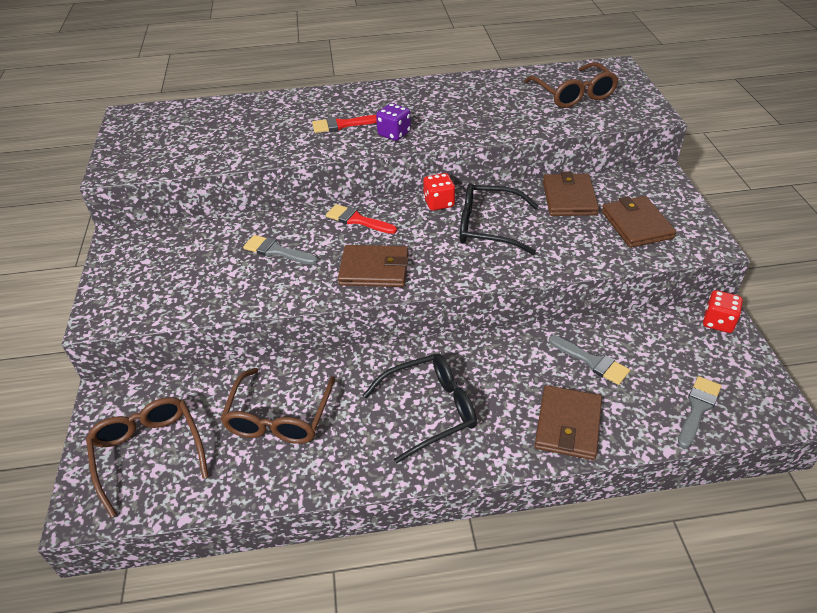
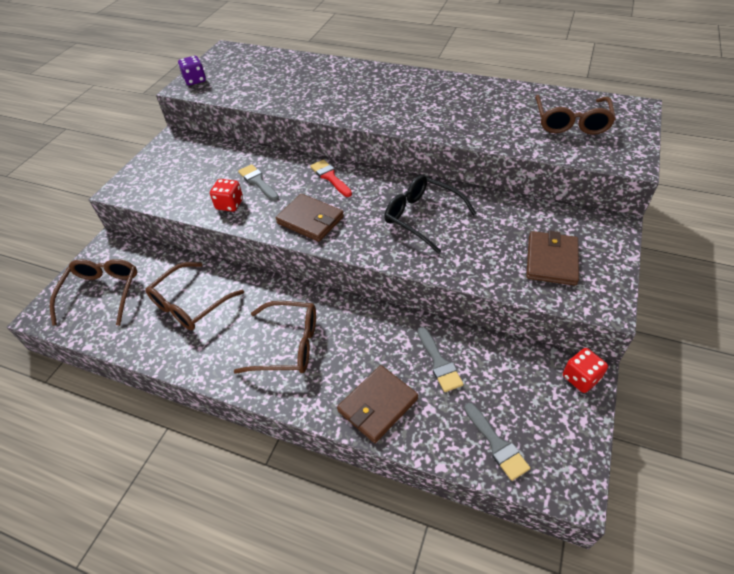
camera: 30 degrees right, 5 degrees up
(342, 125) = (358, 96): red brush -> none
(394, 134) = (389, 115): purple dice -> purple dice (195, 80)
(430, 410) = (288, 345): black glasses -> brown glasses
(439, 203) = (400, 184): red dice -> red dice (229, 204)
(569, 198) = (510, 215): brown wallet -> none
(698, 408) = (497, 444): grey brush -> grey brush turned 90 degrees clockwise

